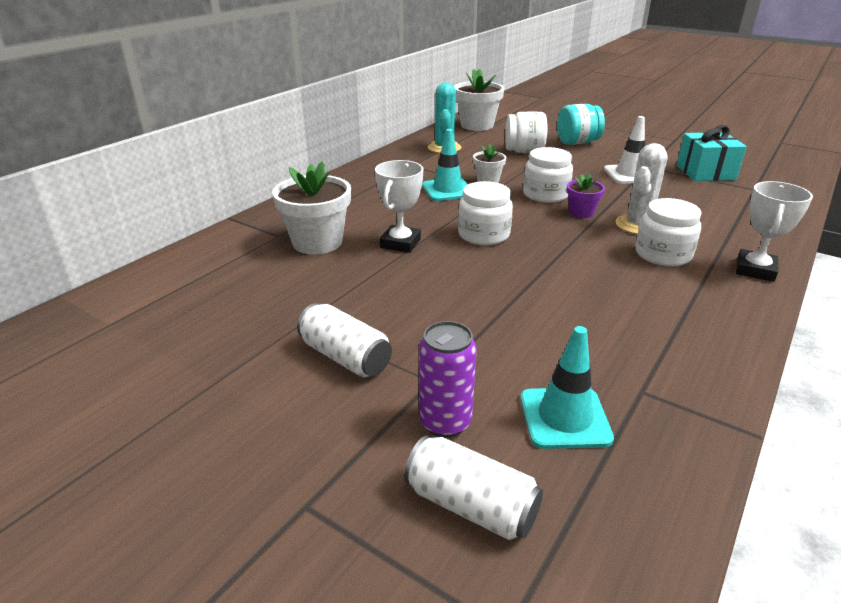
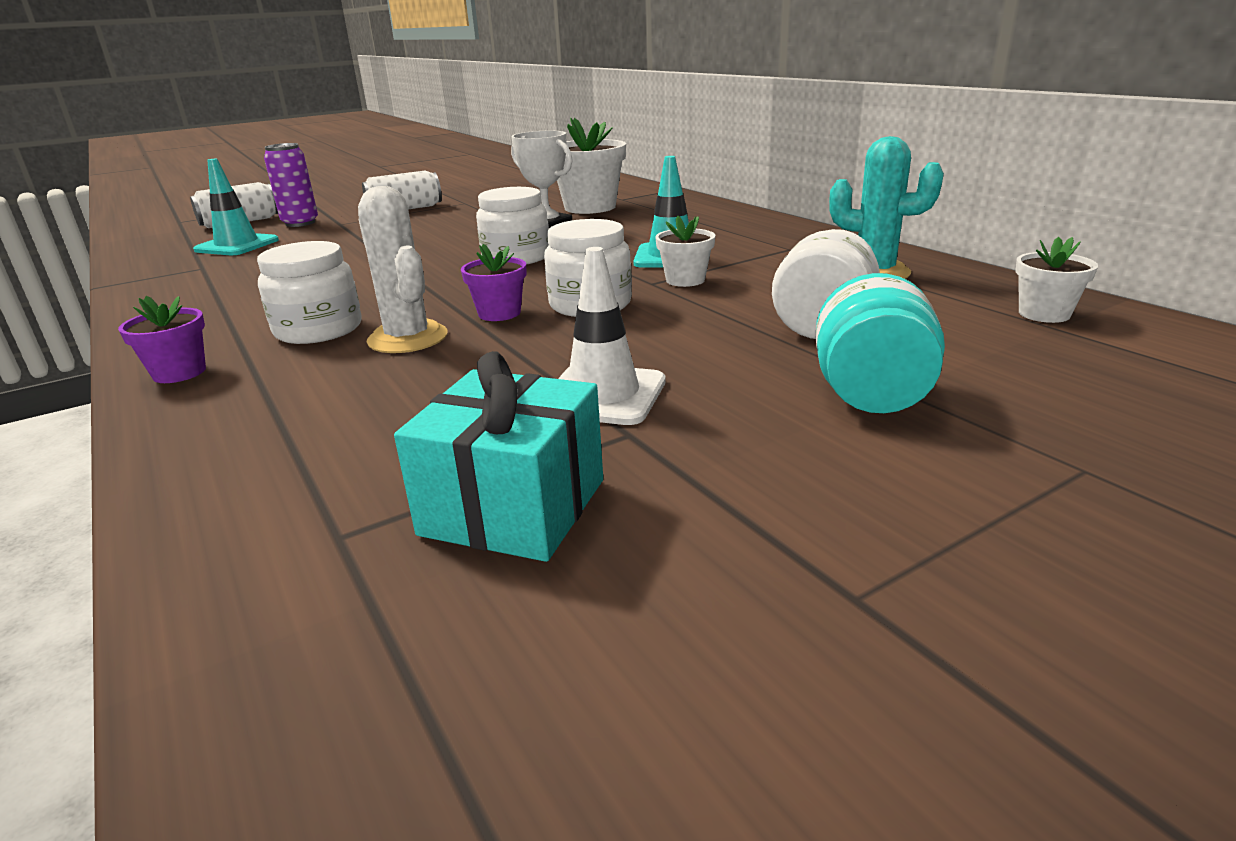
camera: 115 degrees right, 5 degrees down
(477, 125) = (1044, 314): white flower pot -> white flower pot, size x0.54
(755, 270) = (179, 373): white trophy -> purple flower pot

